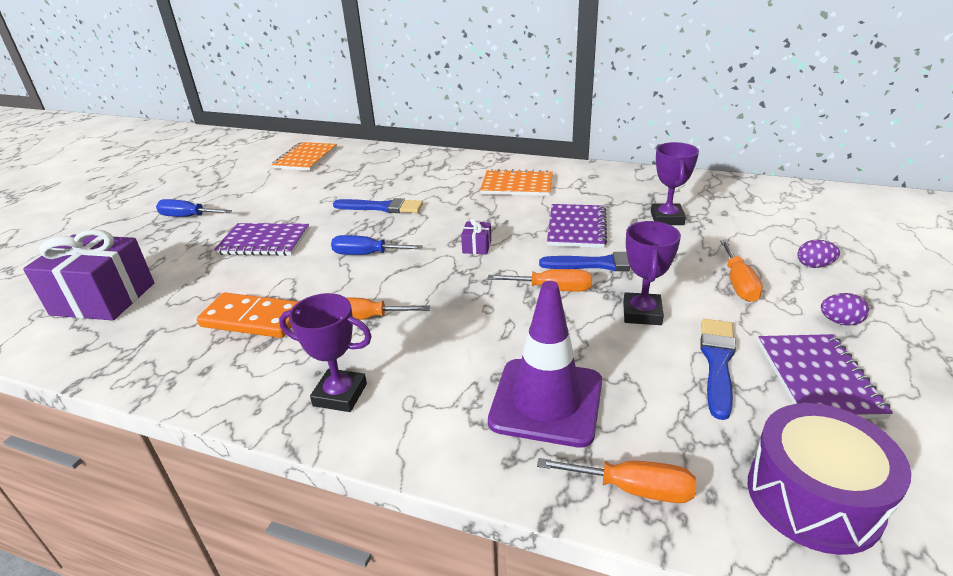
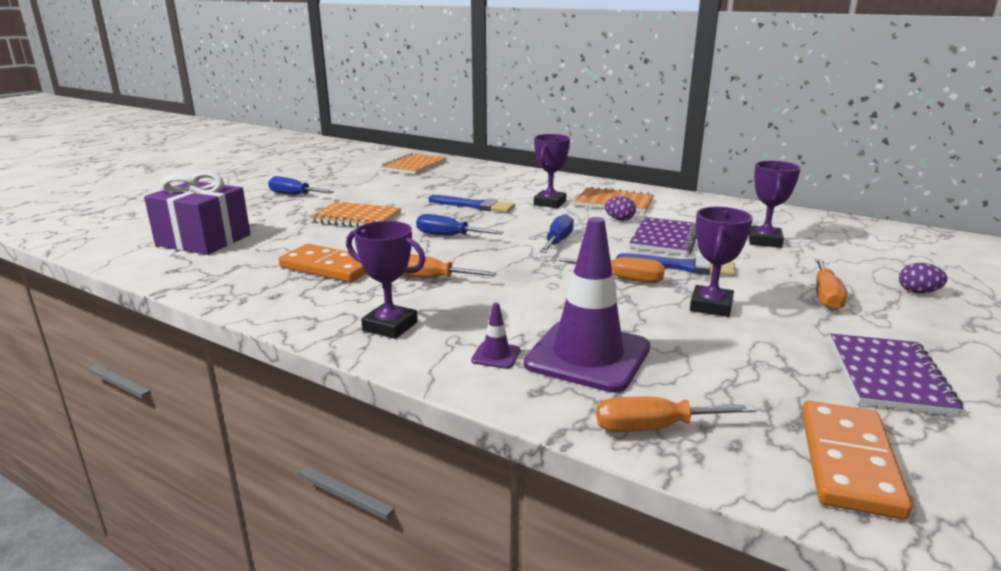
camera: 10 degrees right, 10 degrees down
(264, 242) = (356, 218): purple notebook -> orange notebook
(455, 194) = (550, 203): none -> purple trophy
(458, 417) = (496, 355): none -> purple traffic cone
(477, 246) = (558, 241): purple gift -> blue screwdriver
(633, 489) = (654, 428): orange screwdriver -> orange screwdriver turned 150 degrees clockwise
(717, 362) = (779, 351): blue brush -> none
(813, 497) = (848, 462): purple drum -> orange domino
(840, 322) = (931, 337): purple egg -> purple egg (619, 219)

